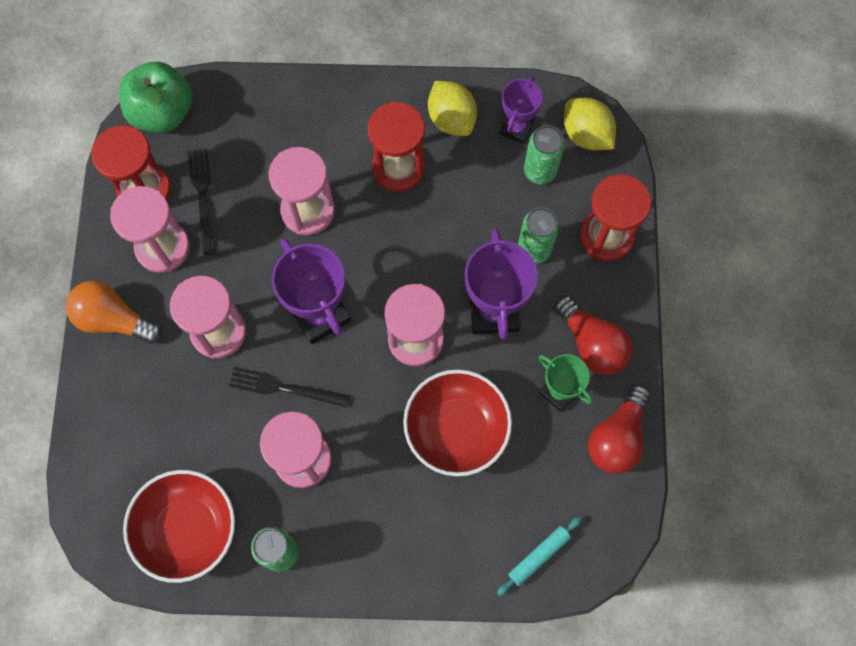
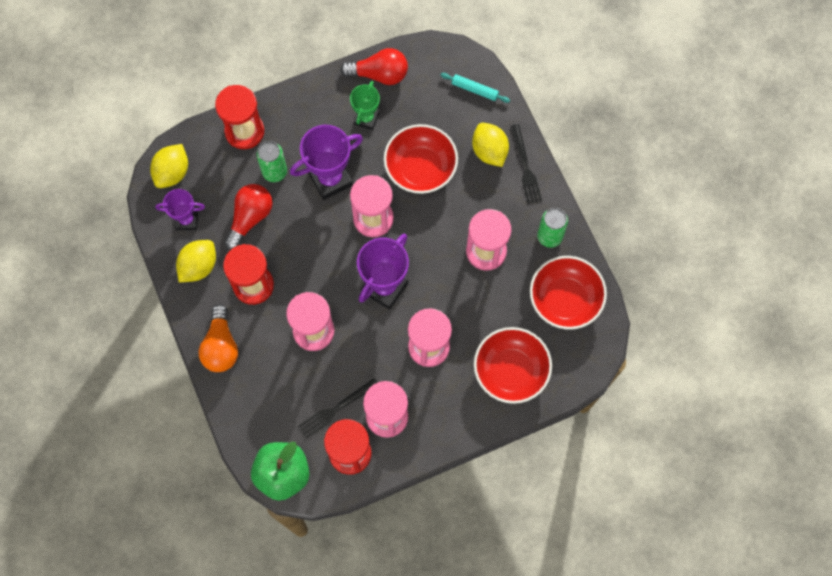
camera: 115 degrees left, 0 degrees up
(114, 319) = (454, 422): orange light bulb -> orange light bulb (221, 346)
(136, 415) = (510, 371): none -> red bowl
(285, 388) = (445, 285): black fork -> black fork (525, 167)
(439, 532) = (489, 151): none -> yellow lemon
(540, 171) = (214, 191): green can -> none
(592, 344) = (324, 111): red light bulb -> red light bulb (250, 218)

